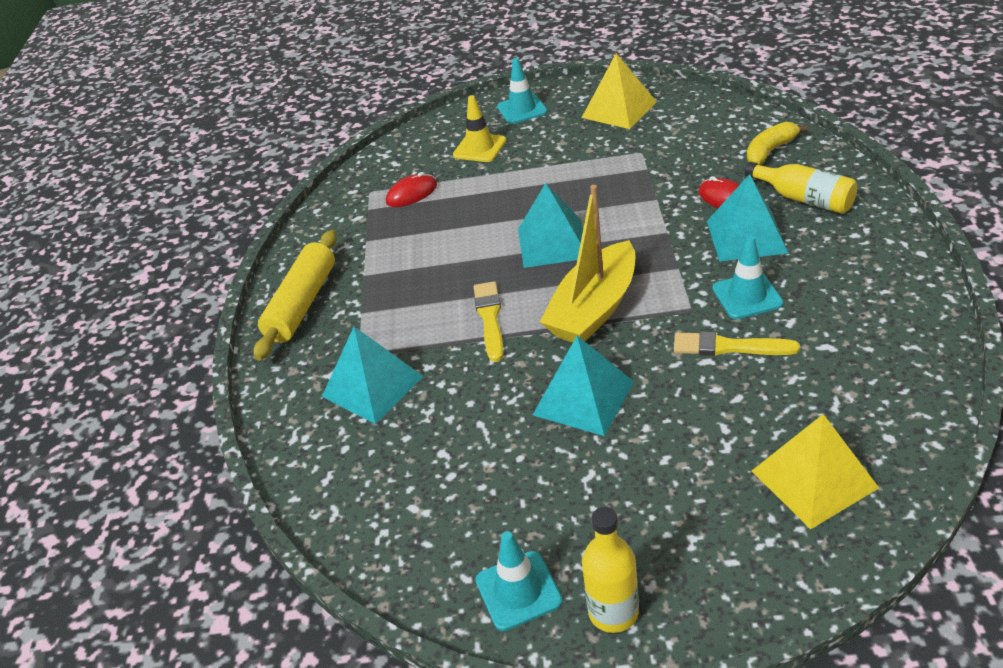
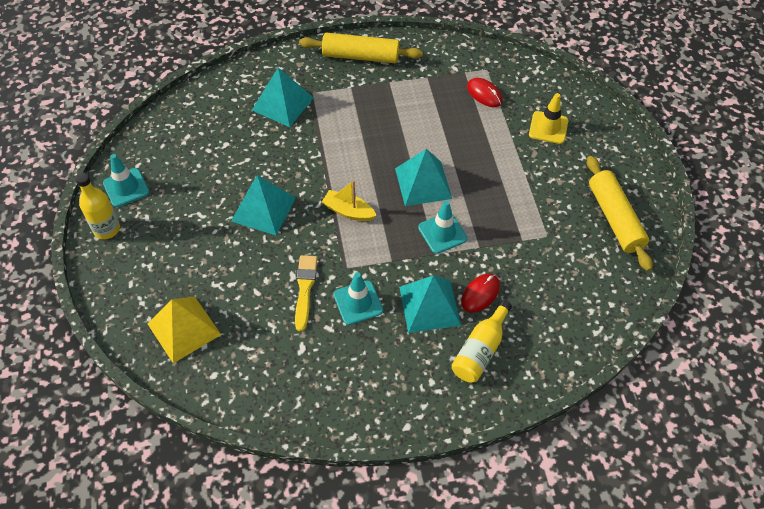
camera: 75 degrees right, 15 degrees up
(490, 318) = (341, 154): yellow brush -> none
(522, 109) = (610, 150): turquoise traffic cone -> turquoise traffic cone (442, 233)
(594, 309) = (348, 211): yellow boat -> yellow boat, size x0.55
(619, 109) = (614, 218): yellow pyramid -> yellow rolling pin
(770, 151) = (553, 330): yellow banana -> none

